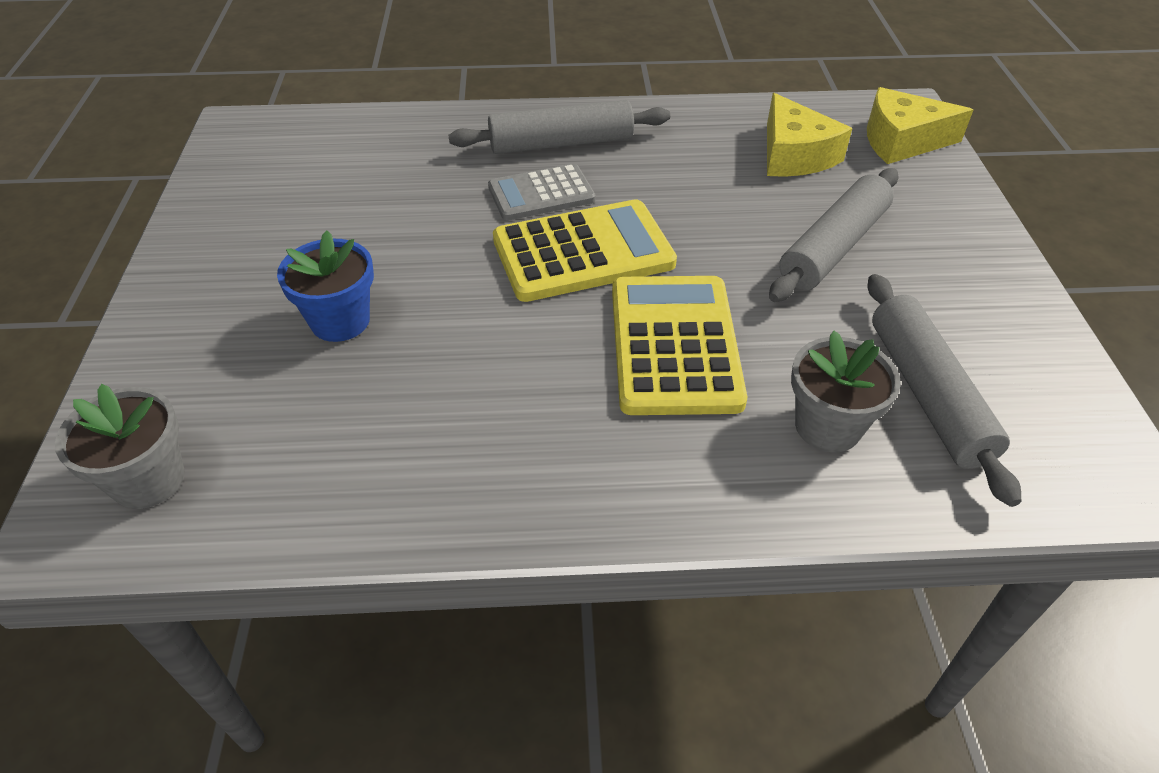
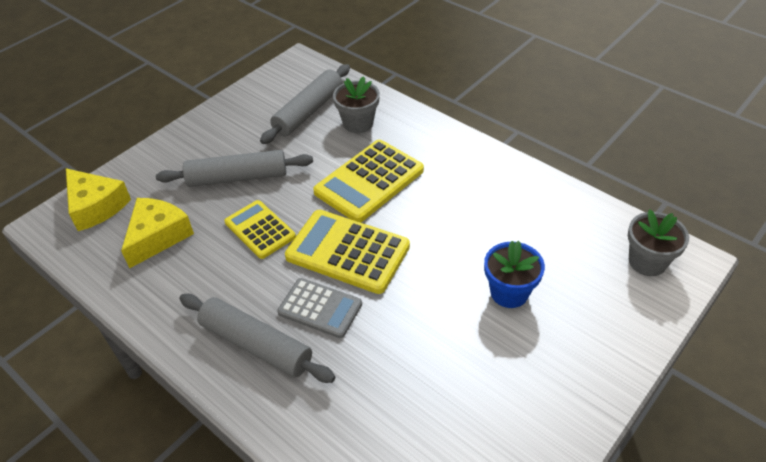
camera: 135 degrees left, 0 degrees up
(710, 216) = (260, 230): none -> yellow calculator

